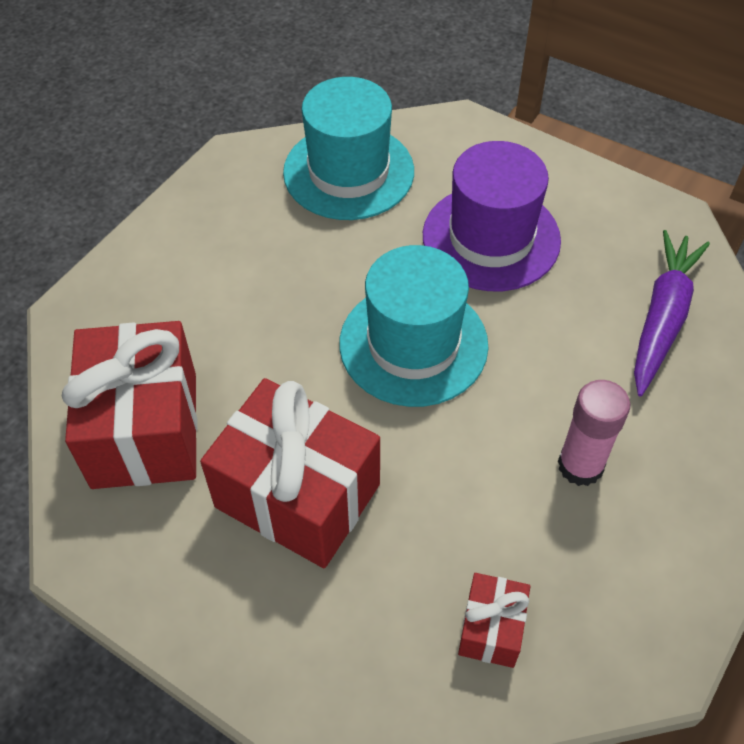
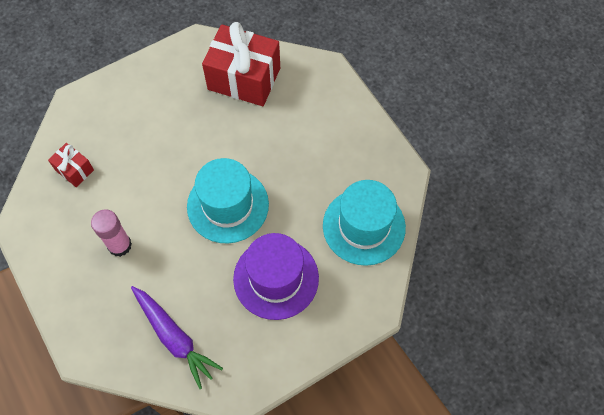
camera: 115 degrees right, 10 degrees up
(297, 495) = (176, 124): red gift -> none

